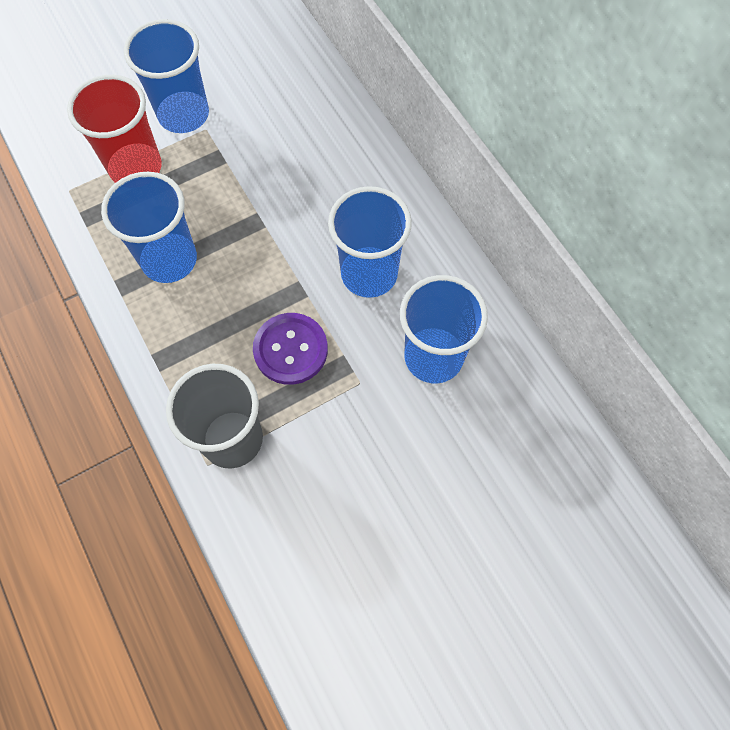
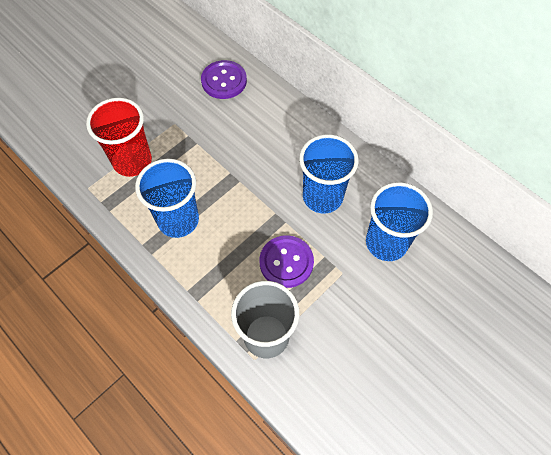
camera: 15 degrees left, 5 degrees down
(183, 114) = (155, 117): blue cup -> none
(290, 84) = (224, 81): none -> purple button

